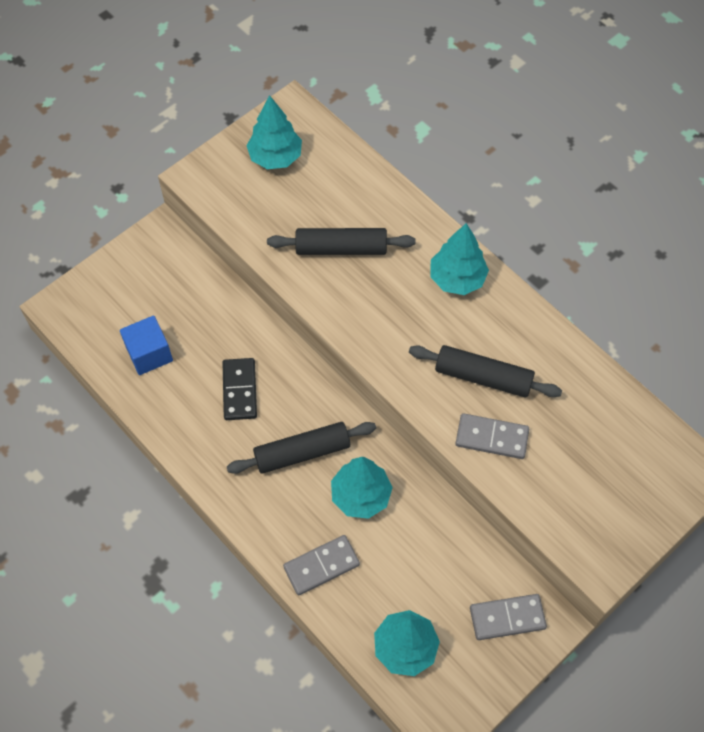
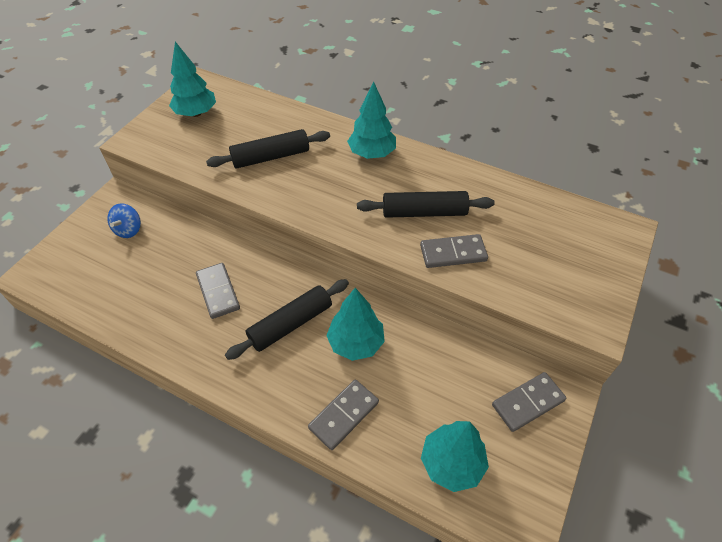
camera: 20 degrees left, 10 degrees down
(149, 354) = (126, 287): blue cube -> none
(166, 282) = (129, 230): none -> blue spinning top
(240, 390) = (218, 292): black domino -> grey domino

